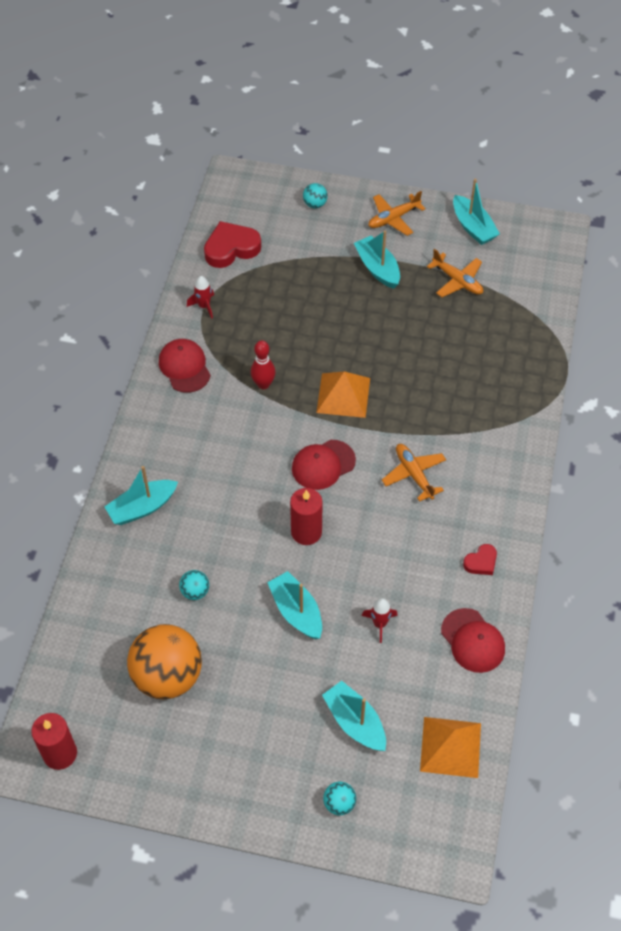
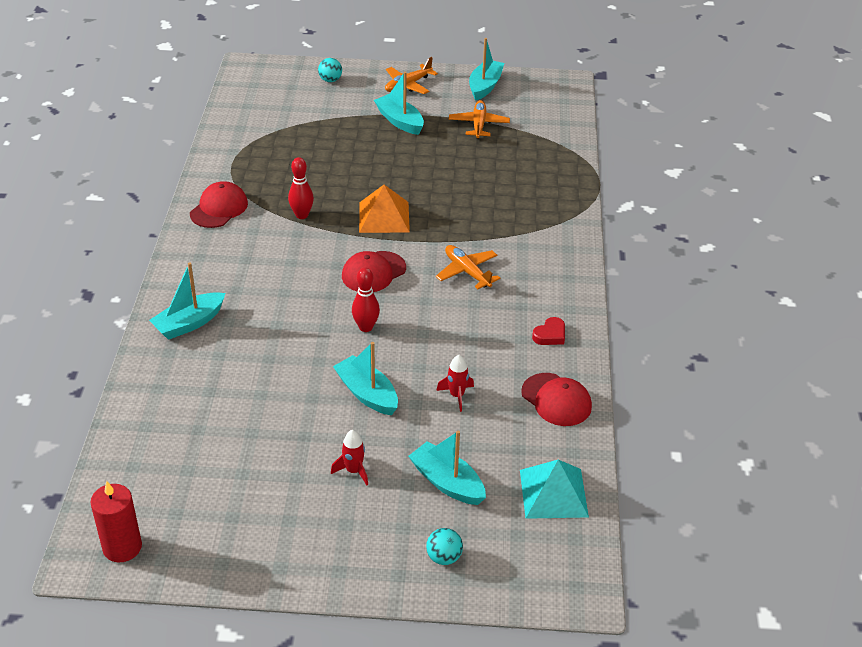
camera: 10 degrees left, 15 degrees down
(167, 676) = (236, 464): orange ball -> none
(184, 367) = (219, 208): red cap -> red cap turned 60 degrees clockwise
(195, 591) = (256, 388): turquoise ball -> none
(204, 306) = (232, 161): red rocket -> red rocket (353, 471)
(231, 248) = (253, 117): red heart -> none
(306, 532) = (366, 327): red candle -> red bowling pin
(450, 747) = (553, 493): orange pyramid -> turquoise pyramid
(457, 281) = (479, 125): orange plane -> orange plane turned 120 degrees counterclockwise
(473, 227) = (485, 86): turquoise boat -> turquoise boat turned 120 degrees counterclockwise

